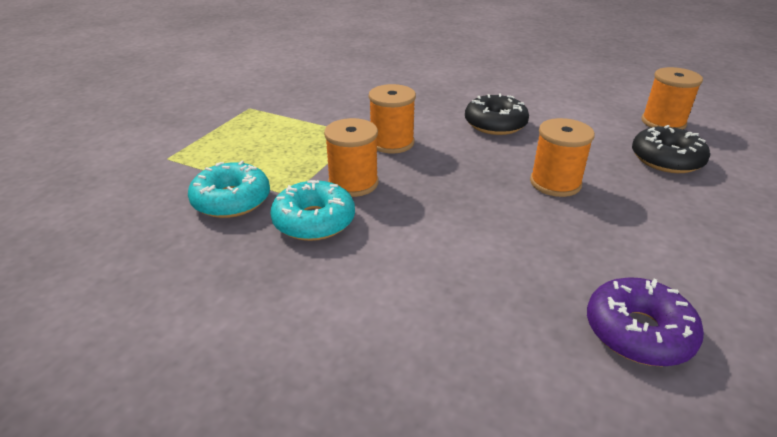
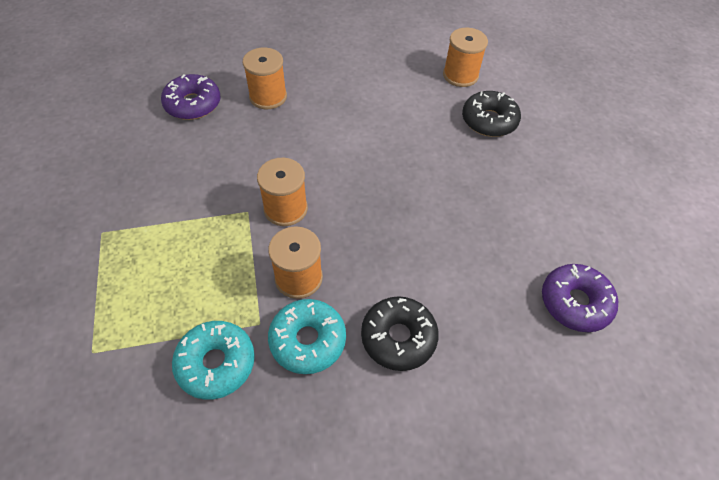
camera: 40 degrees left, 20 degrees up
(389, 71) = (193, 104): none -> purple donut
(495, 124) = (347, 139): black donut -> black donut (398, 337)
(555, 183) = (440, 189): orange spool -> orange spool (268, 97)

